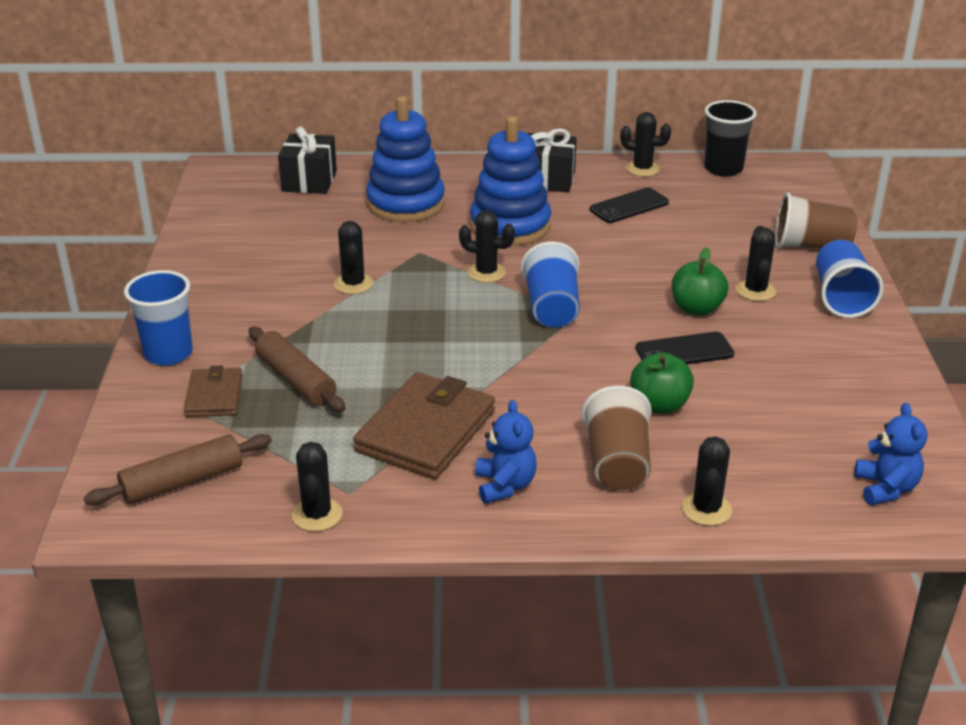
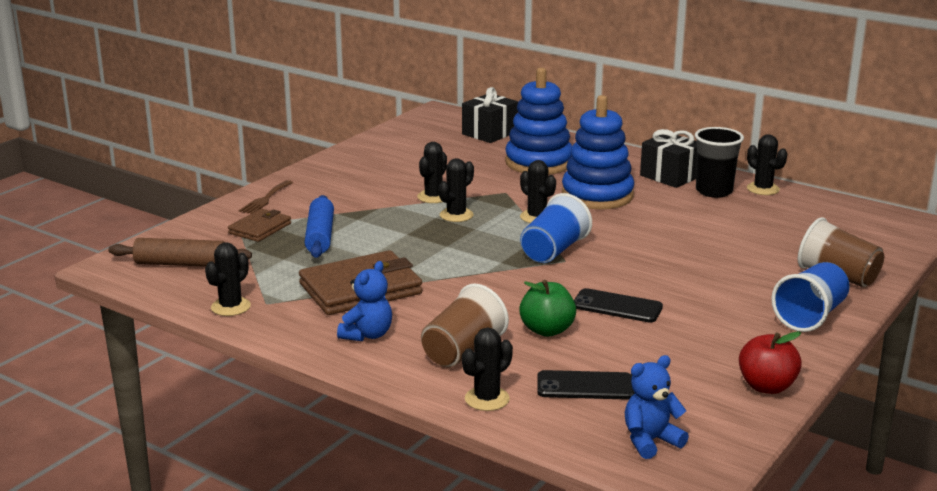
camera: 35 degrees right, 10 degrees down
(168, 353) = (265, 199): blue cup -> brown fork
(296, 380) = (320, 236): brown rolling pin -> blue rolling pin
(629, 206) = (713, 209): black phone -> black phone (585, 386)
(696, 309) = (669, 285): green apple -> none
(723, 169) = (837, 207): black cup -> black cup (714, 191)
(755, 291) = (738, 289): black cactus -> black cactus (456, 215)
(885, 488) = (650, 441): blue teddy bear -> blue teddy bear turned 150 degrees counterclockwise
(898, 387) = (766, 386): none -> red apple

